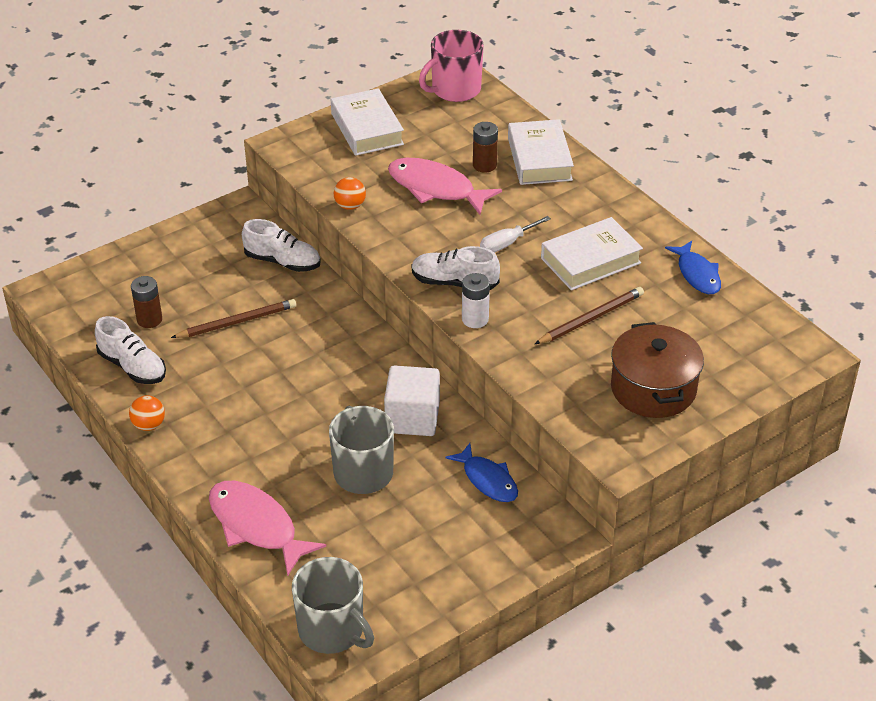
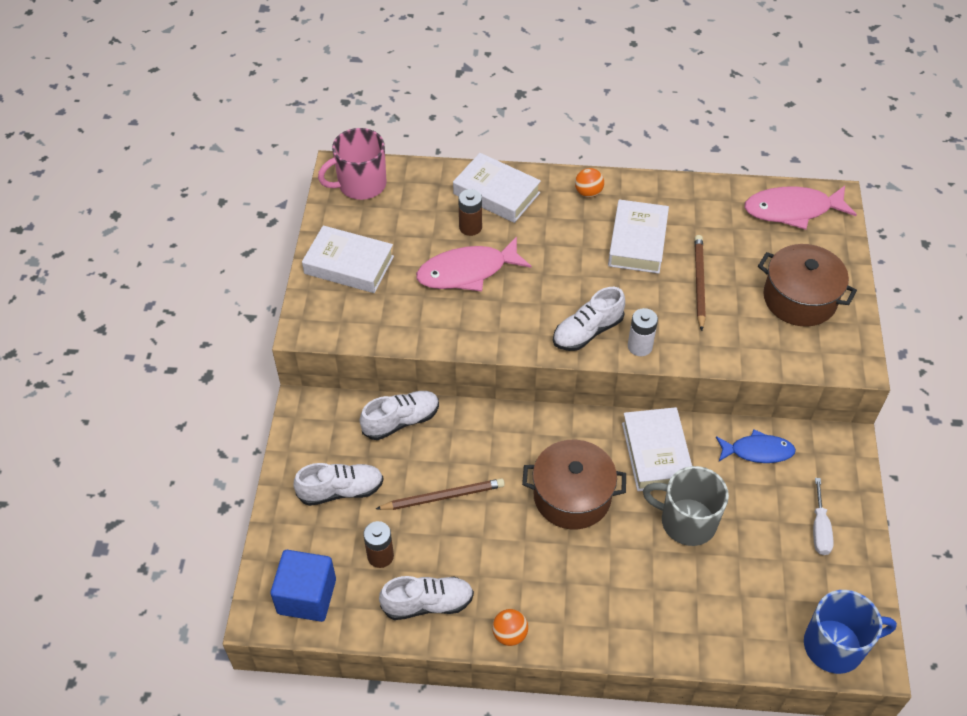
camera: 50 degrees left, 10 degrees up
(78, 303) = (307, 596): none -> blue cube
(185, 268) = (341, 491): none -> white shoe
(237, 322) = (443, 496): brown pencil -> brown pencil turned 60 degrees clockwise
(256, 526) = (688, 628): pink fish -> pink fish (792, 210)
(314, 391) = (572, 496): none -> brown pot
(332, 630) = (835, 646): grey mug -> blue mug
(350, 206) = (433, 335): orange ball -> orange ball (588, 193)
(412, 418) = (656, 454): white cube -> white book
(454, 90) = (360, 184): pink mug -> pink mug turned 60 degrees clockwise
(507, 243) = (573, 274): white screwdriver -> white screwdriver (819, 529)
(697, 274) = (705, 198): blue fish -> none

